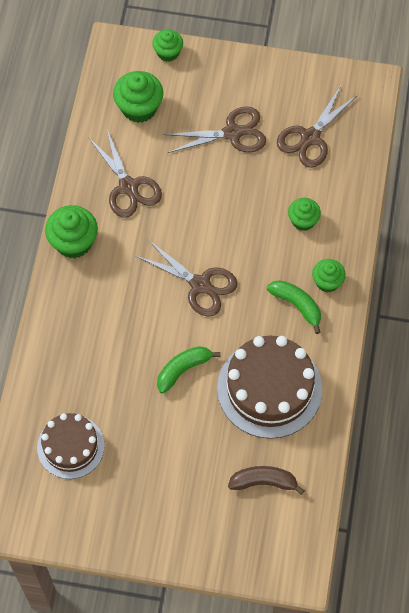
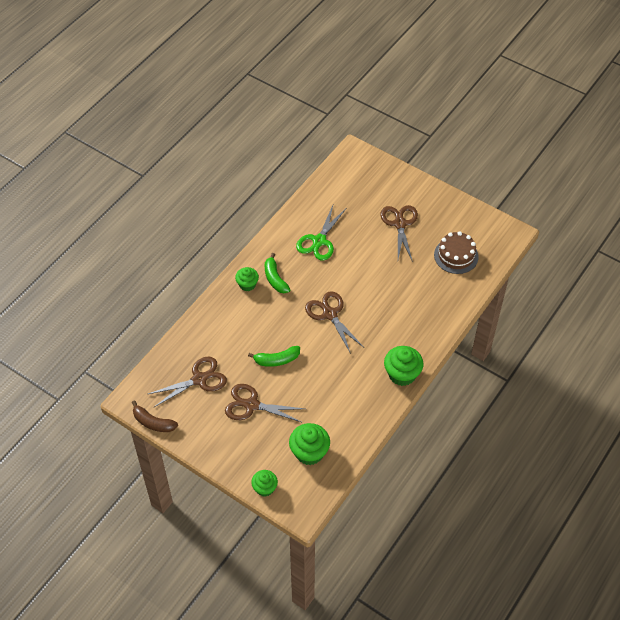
camera: 155 degrees left, 10 degrees down
(128, 187) = (346, 397): brown scissors -> brown scissors (400, 224)
(183, 369) = (366, 270): green banana -> green banana (276, 360)
(264, 482) = (350, 197): brown banana -> brown banana (153, 422)
(269, 388) = (319, 241): brown cake -> green scissors
(303, 221) = (239, 327): green cupcake -> none

